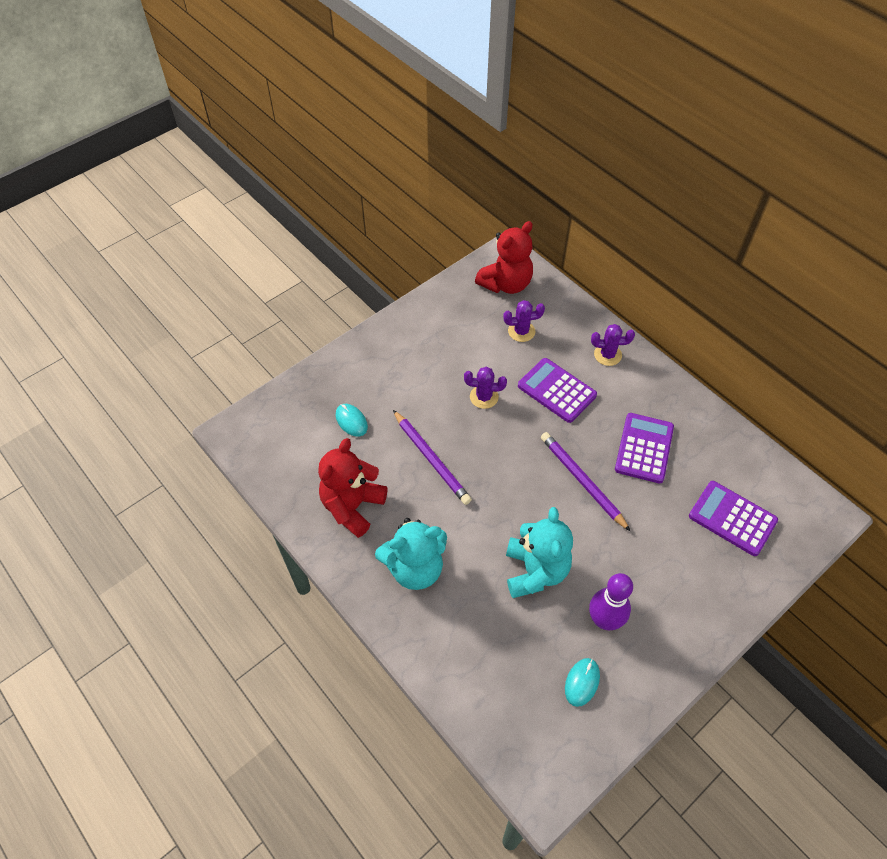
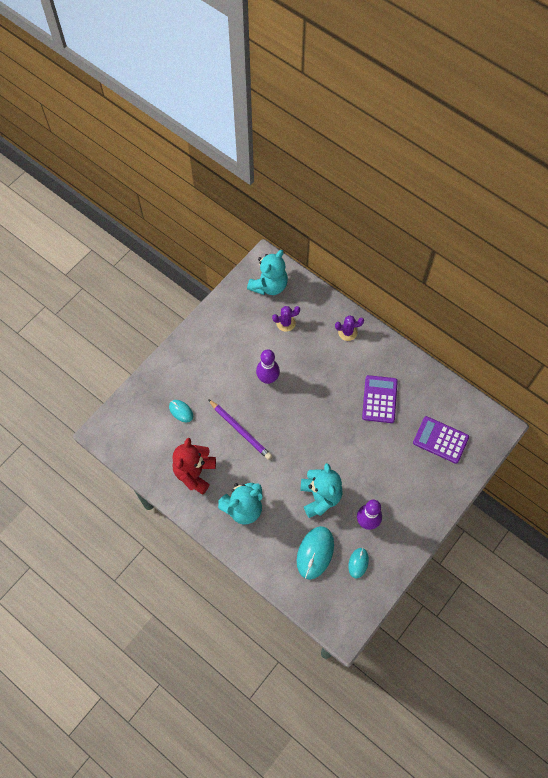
camera: 10 degrees left, 10 degrees up
(484, 397) = (268, 378): purple cactus -> purple bowling pin
(506, 284) = (269, 285): red teddy bear -> turquoise teddy bear
(515, 654) = (315, 553): none -> turquoise mouse
(556, 390) = (316, 365): purple calculator -> none
(582, 481) = (342, 430): purple pencil -> none

